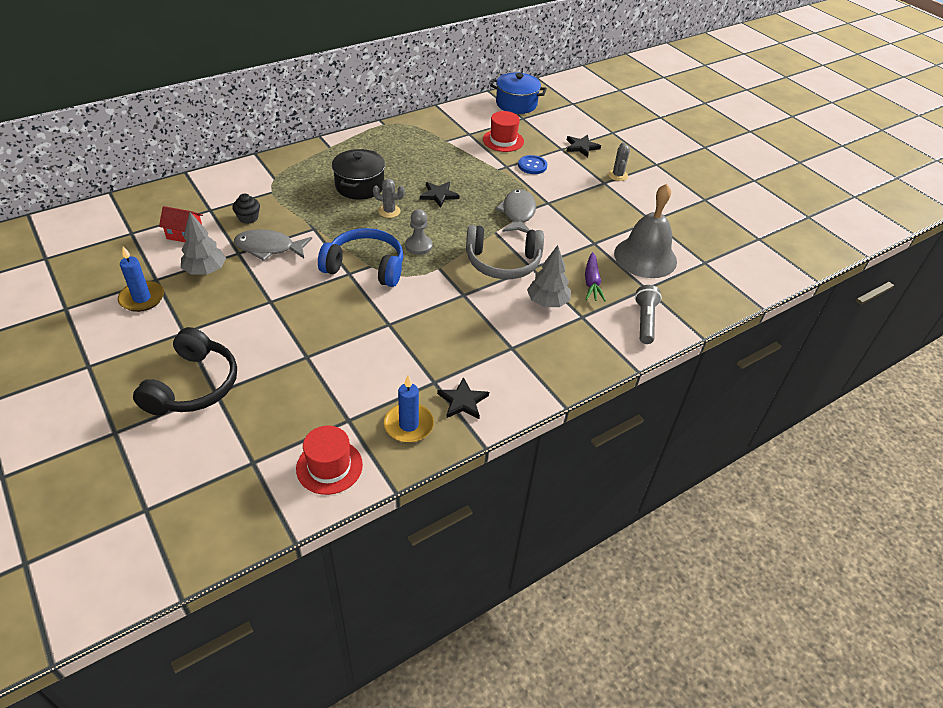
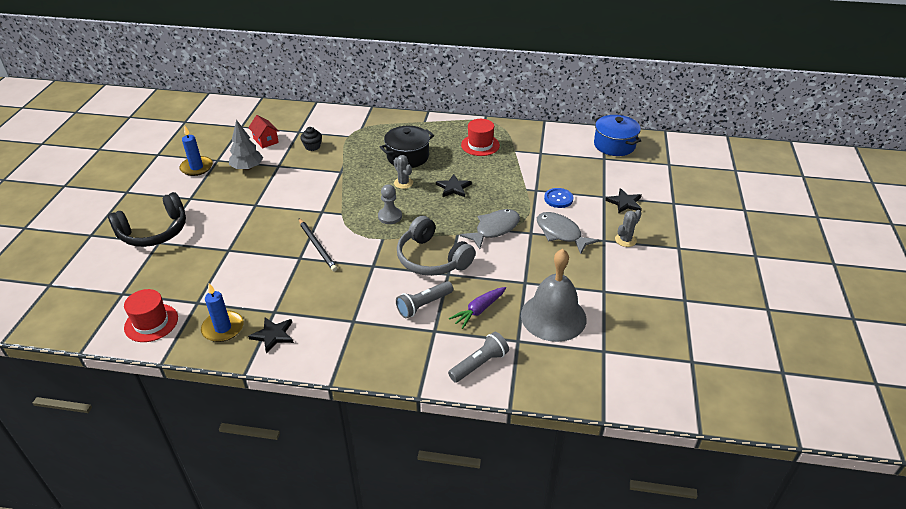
camera: 45 degrees right, 5 degrees down
(269, 248) = (298, 171): grey fish -> grey fish (561, 233)
(365, 267) = (337, 213): blue headphones -> none
(390, 305) = (317, 246): none -> black pencil
(503, 140) = (561, 169): red hat -> red hat (480, 145)
(547, 302) = (423, 305): grey tree -> grey flashlight

